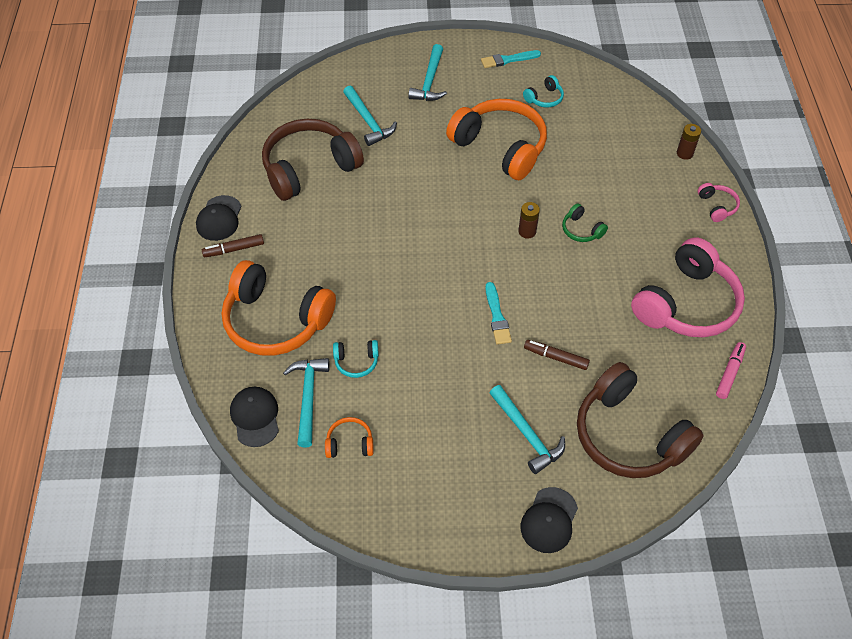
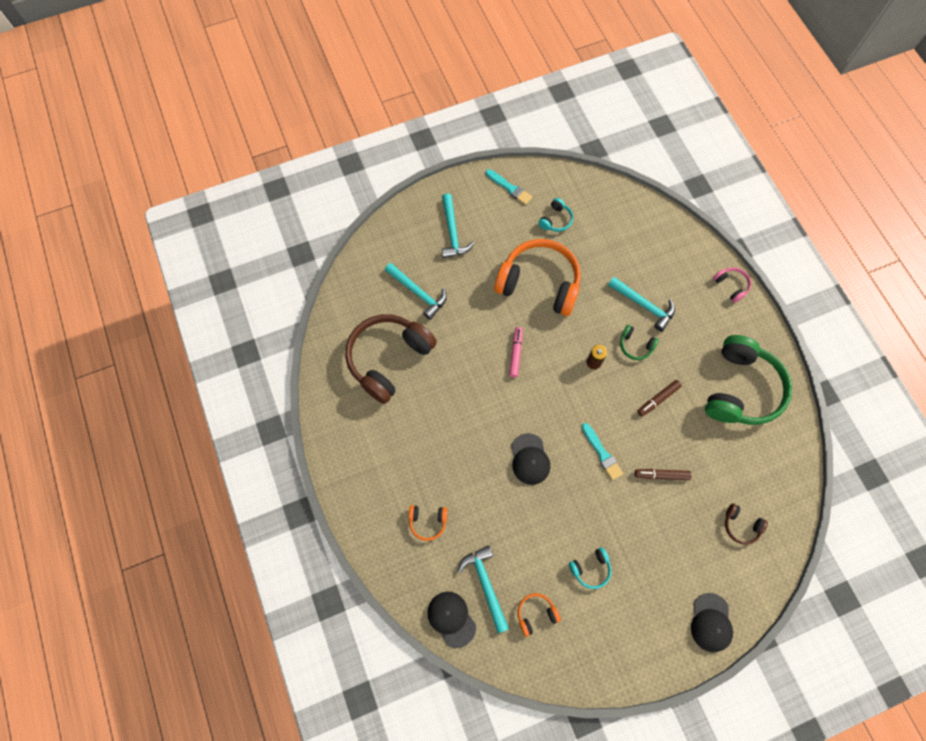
camera: 20 degrees left, 15 degrees up
(219, 218) = (334, 437): black cap -> black cap (530, 459)
(234, 249) = (361, 464): brown marker -> brown marker (658, 399)
(276, 320) = (428, 522): orange headphones -> orange headphones, size x0.43
(356, 362) = (509, 537): turquoise headphones -> turquoise headphones (590, 569)
(508, 60) = (509, 188): turquoise brush -> turquoise brush turned 105 degrees counterclockwise
(527, 434) = (666, 553): turquoise hammer -> turquoise hammer (644, 305)
(628, 435) = (741, 525): brown headphones -> brown headphones, size x0.43
(684, 153) = (688, 241): brown battery -> none
(686, 304) = (741, 389): pink headphones -> green headphones
(730, 373) = (794, 441): pink marker -> pink marker (516, 353)

